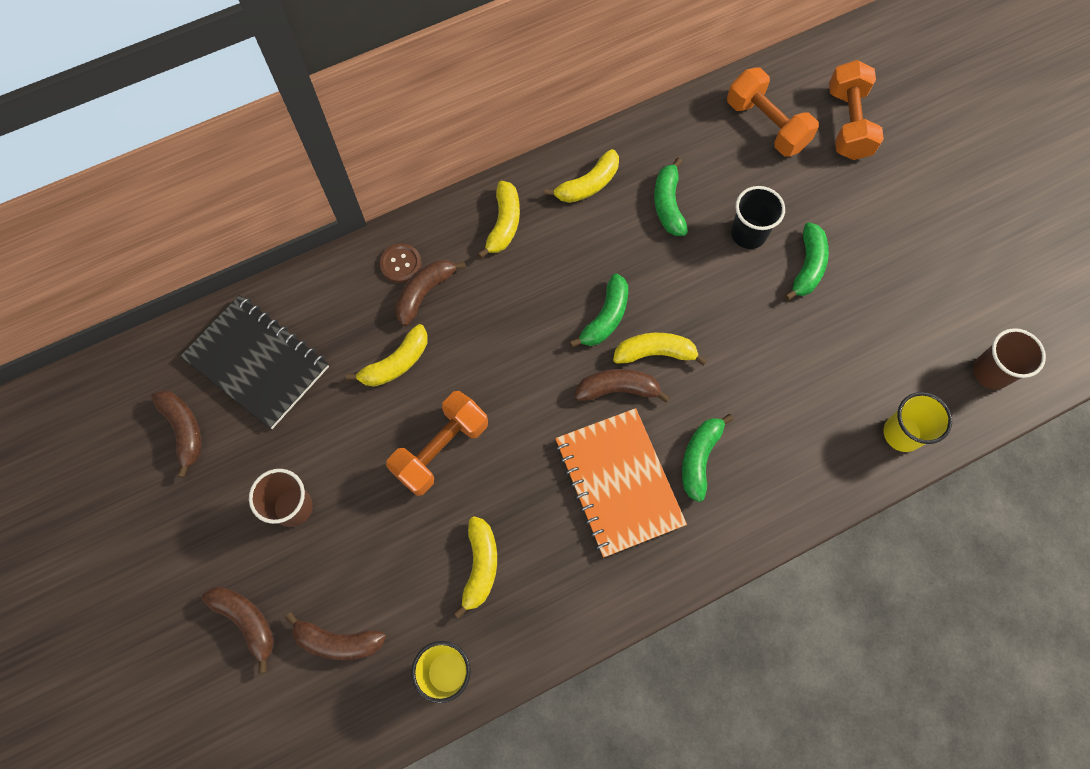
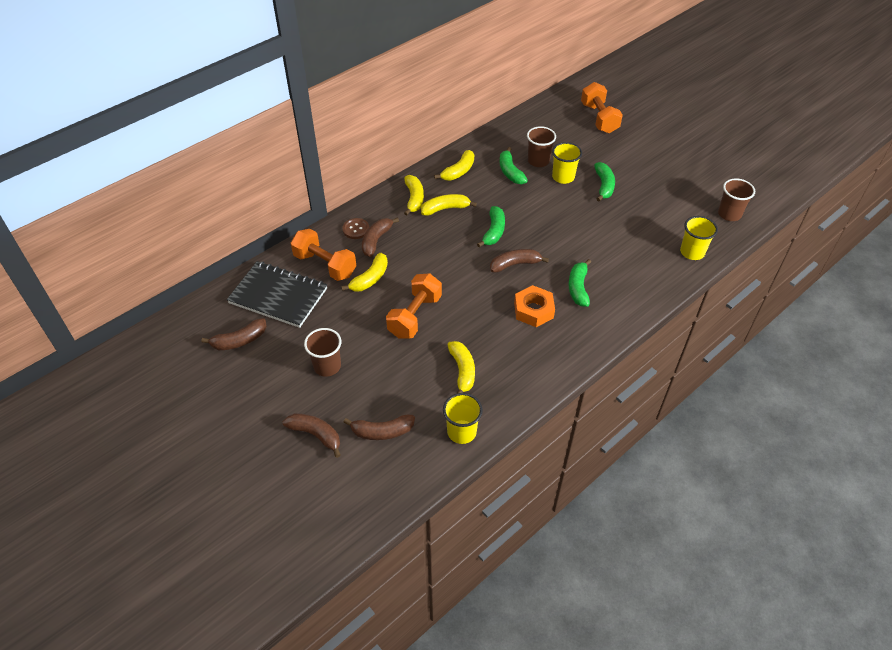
camera: 15 degrees left, 20 degrees down
(184, 430) = (239, 341): brown banana -> brown banana turned 105 degrees clockwise
(618, 483) = (533, 310): orange notebook -> orange nut
(655, 353) = (531, 242): yellow banana -> yellow banana (445, 209)
(719, 191) = (538, 161): none -> brown cup
(748, 234) = (563, 177): black cup -> yellow cup
(766, 125) = (553, 127): orange dumbbell -> orange dumbbell (325, 265)

